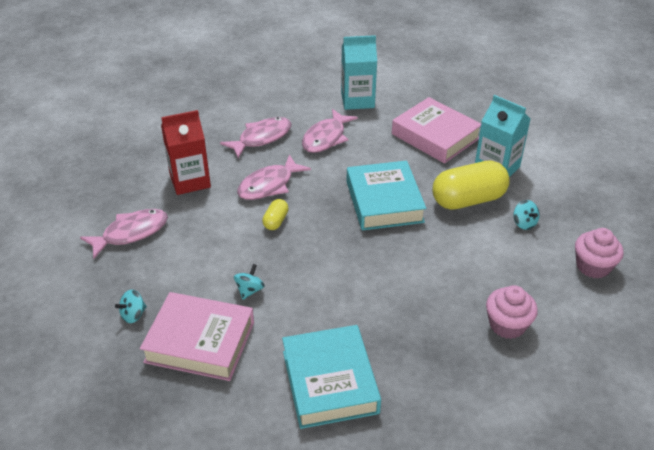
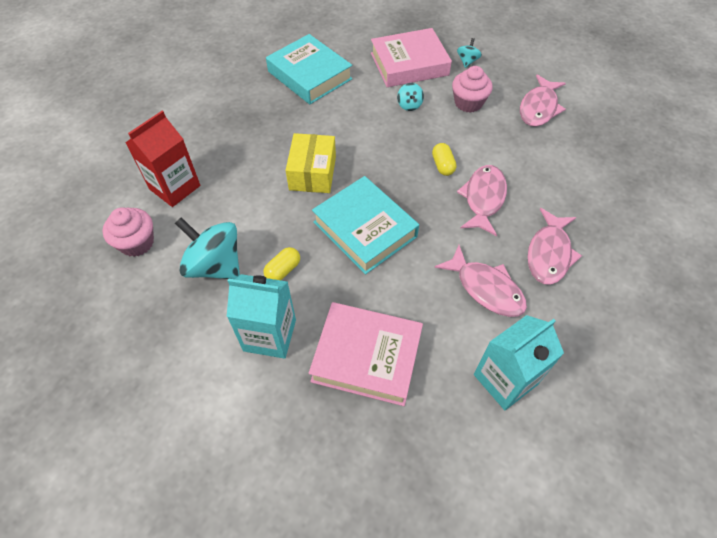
camera: 150 degrees right, 15 degrees up
(190, 181) = (554, 171): red carton -> red carton (175, 187)
(326, 138) = (486, 288): pink fish -> pink fish turned 135 degrees clockwise
(400, 262) = (312, 173): none -> yellow box
(468, 200) = (283, 270): yellow capsule -> yellow capsule, size x0.47
(507, 325) = (203, 157): pink cupcake -> pink cupcake (468, 103)
(524, 223) = (215, 265): turquoise spinning top -> turquoise spinning top, size x2.15

